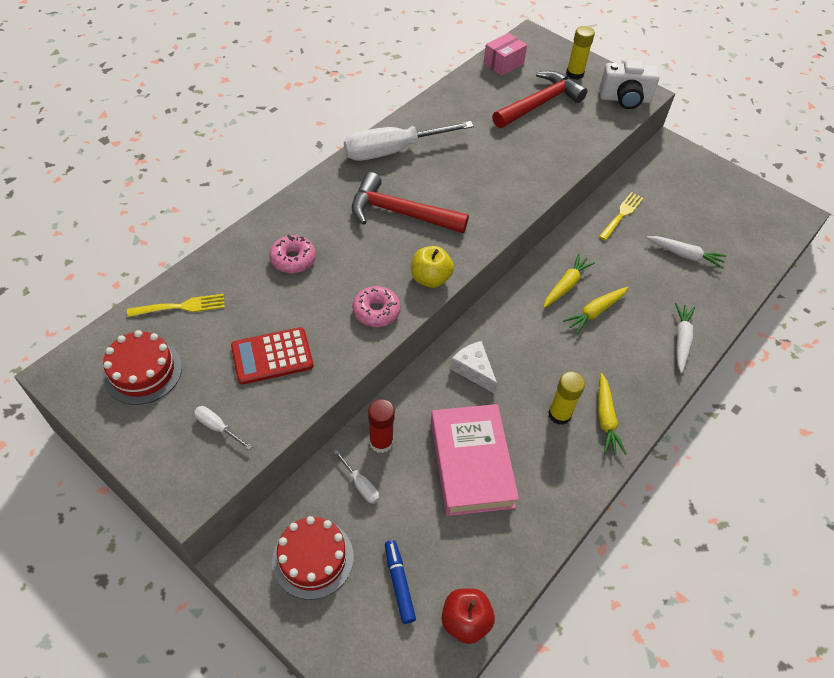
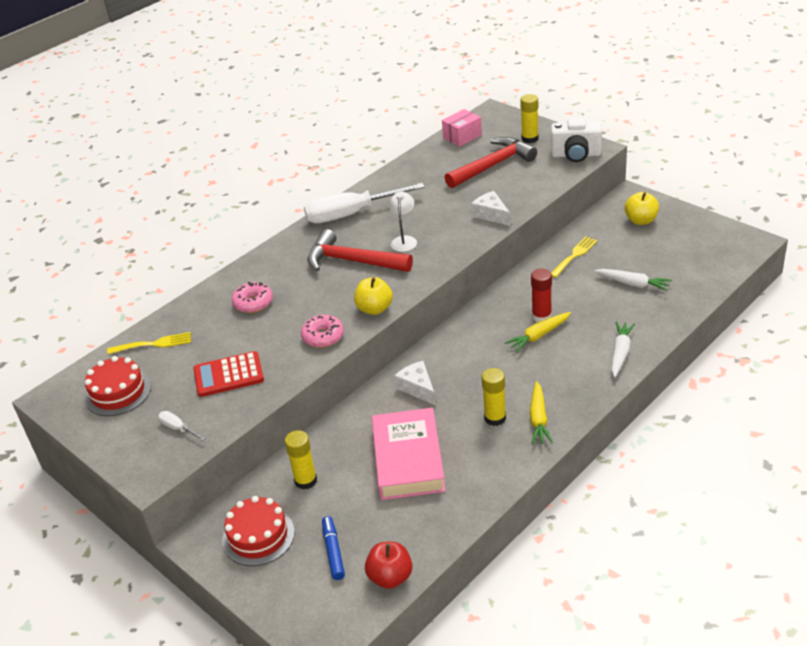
camera: 10 degrees right, 15 degrees down
(361, 485) = (305, 480): white screwdriver -> yellow glue stick
(381, 442) = (327, 447): red glue stick -> red glue stick (541, 316)
(454, 190) = (404, 240): none -> white lamp
(544, 166) = (491, 215): none -> white cheese
(566, 285) = (513, 316): yellow carrot -> none
(684, 178) = (641, 220): none -> yellow apple

